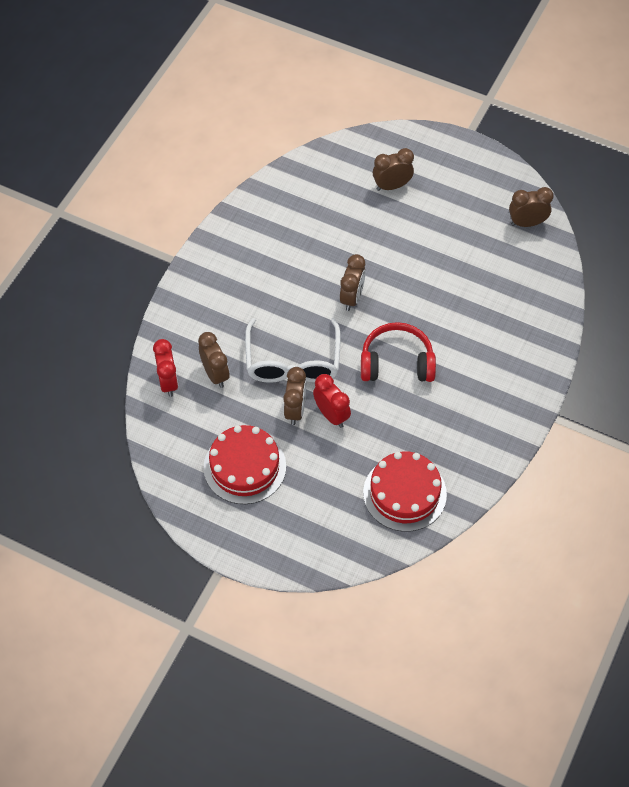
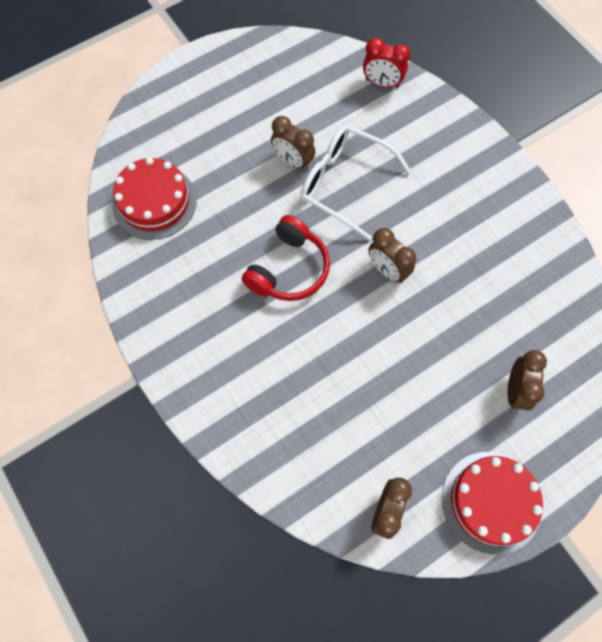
camera: 120 degrees right, 10 degrees up
(215, 374) = (369, 120): brown clock -> none
(244, 467) = (263, 100): red cake -> red cake (491, 501)
(331, 415) = (269, 186): red clock -> none

